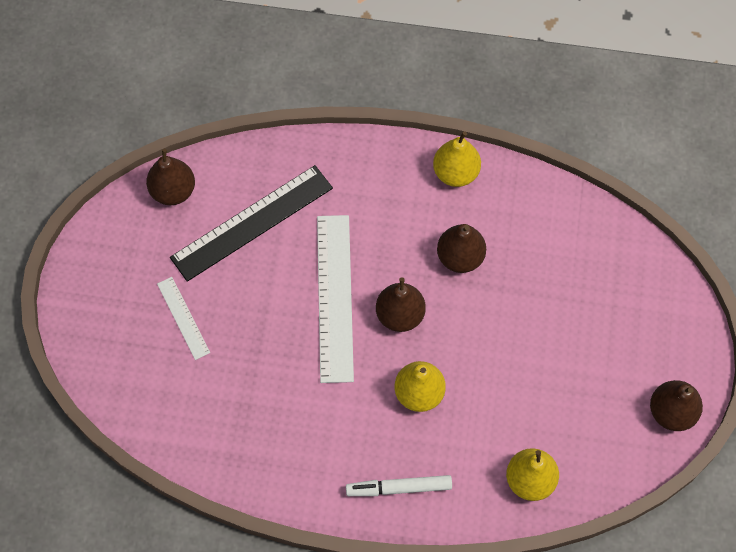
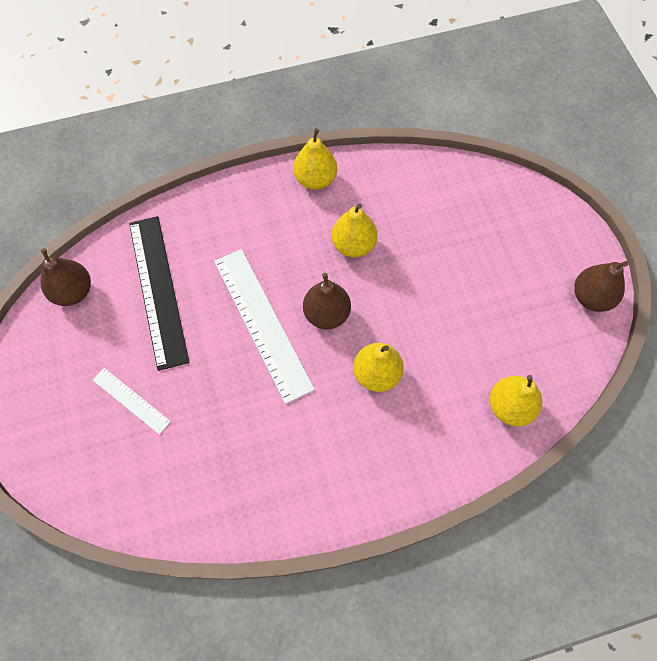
camera: 25 degrees left, 0 degrees up
(252, 223) = (158, 290): black ruler -> black ruler turned 45 degrees counterclockwise
(399, 488) = (402, 467): white marker -> none
(460, 257) = (353, 245): brown pear -> yellow pear

